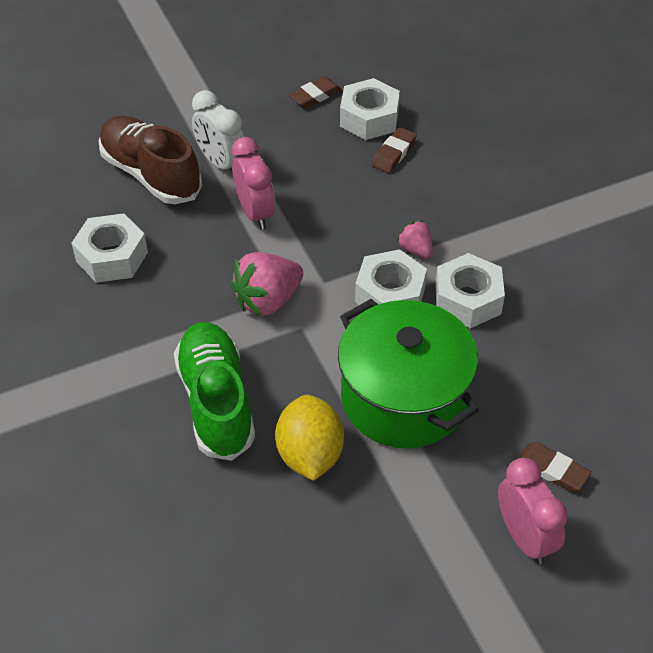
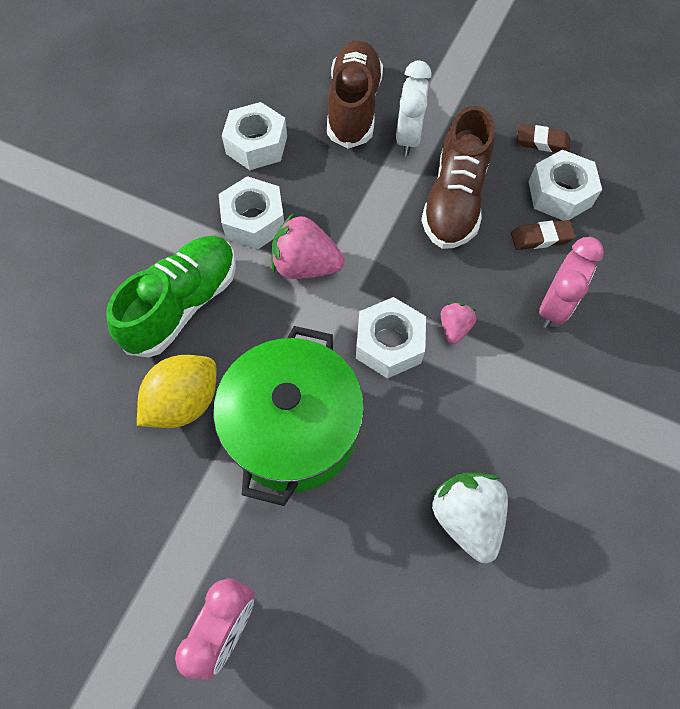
camera: 50 degrees right, 15 degrees up
(255, 213) = (382, 194): pink clock -> pink clock (554, 306)
(309, 176) = (454, 201): none -> brown shoe
(467, 299) = (439, 405): white nut -> white nut (254, 221)
(552, 470) = (316, 603): brown eraser -> none
(565, 342) = (466, 517): none -> white strawberry

